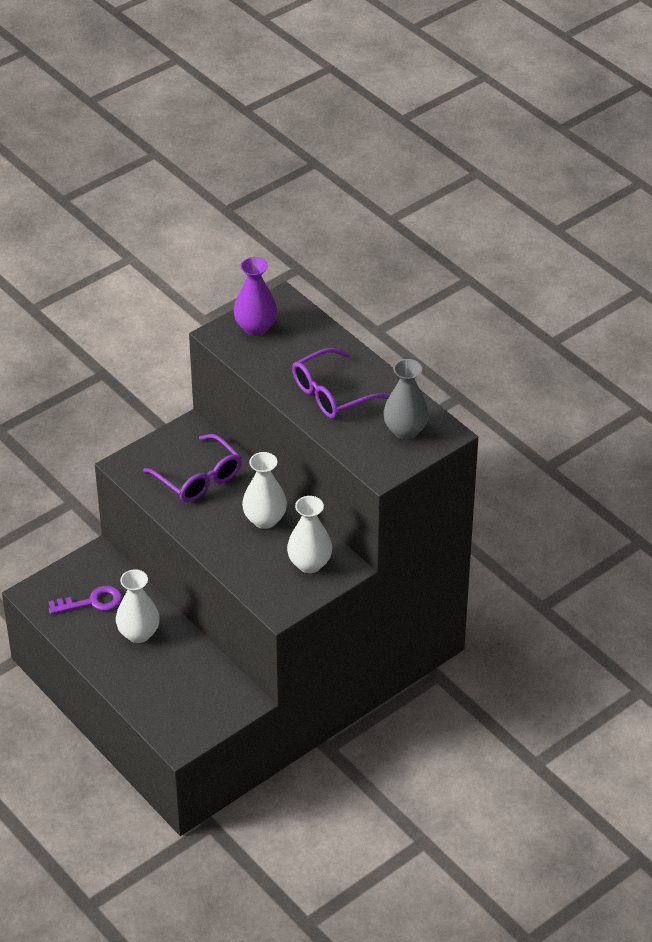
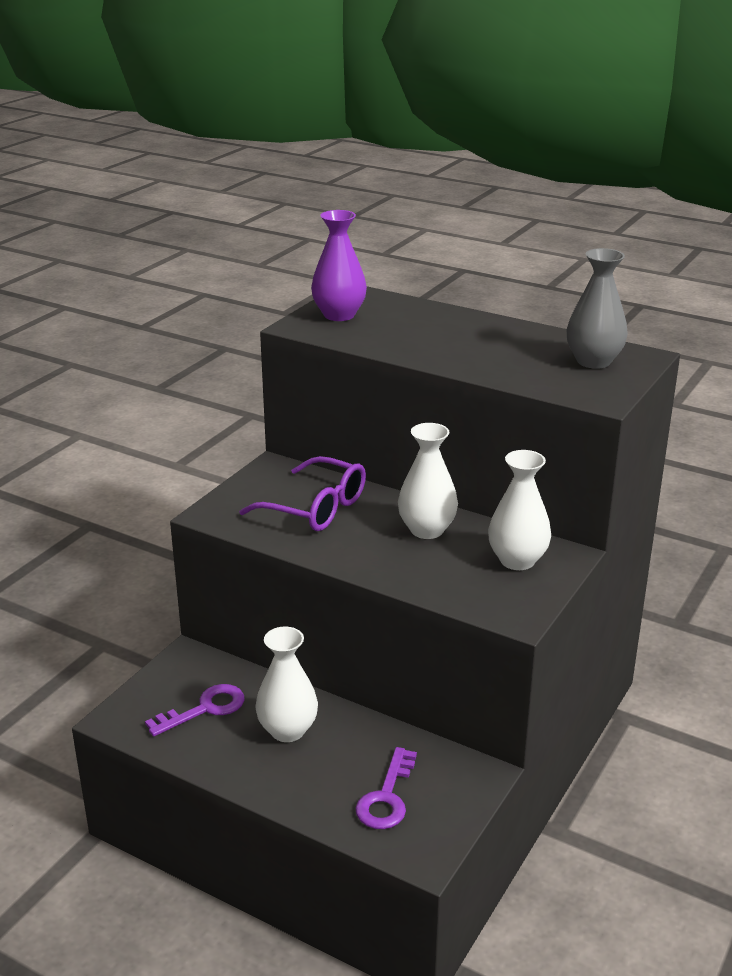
camera: 20 degrees left, 15 degrees down
(177, 699) = (386, 797): none -> purple key
(332, 393) = (477, 348): purple glasses -> none

